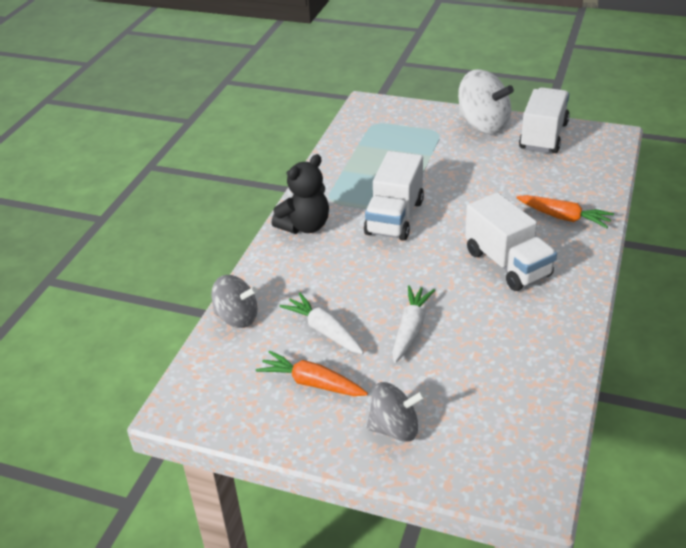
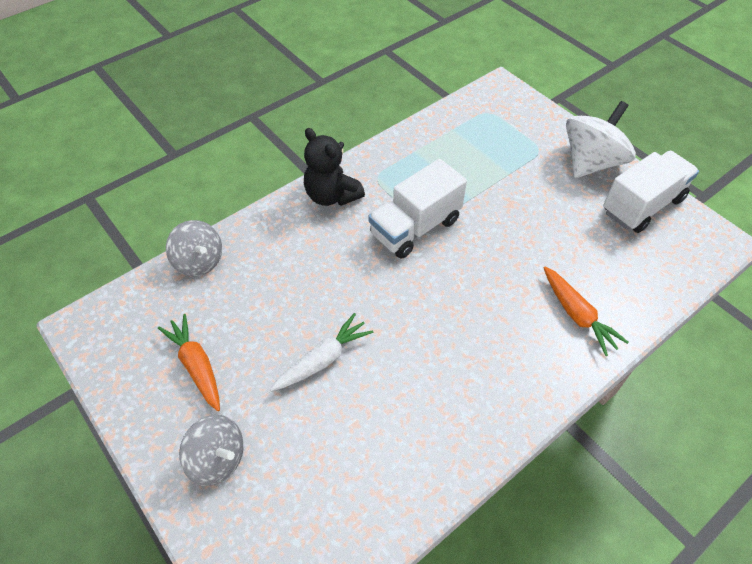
camera: 30 degrees right, 15 degrees up
(305, 226) = (332, 196): black teddy bear -> black teddy bear turned 60 degrees clockwise
(324, 331) = (252, 317): white carrot -> none
(483, 125) = (591, 162): white spinning top -> white spinning top turned 120 degrees counterclockwise
(507, 264) = (473, 338): white truck -> none

